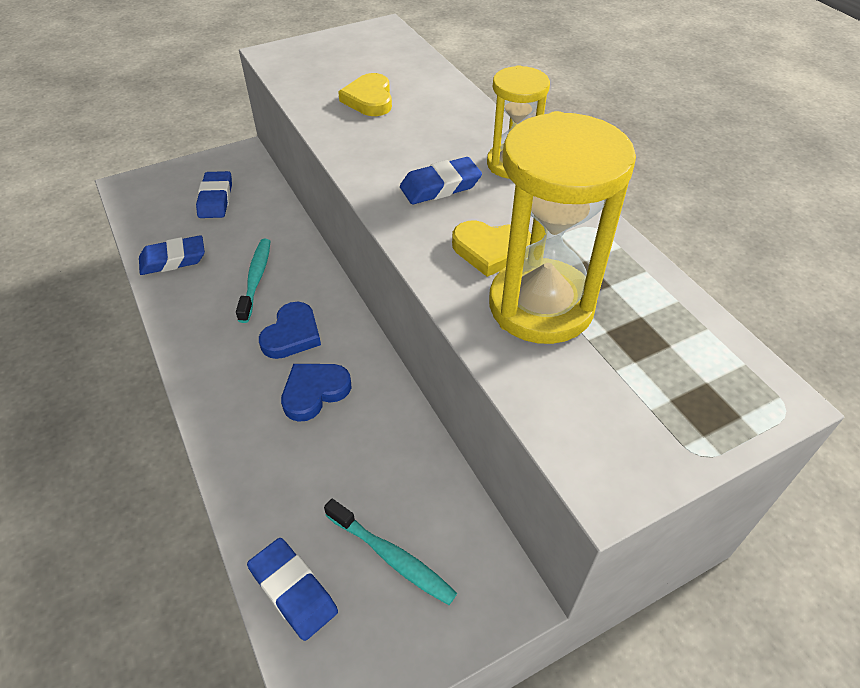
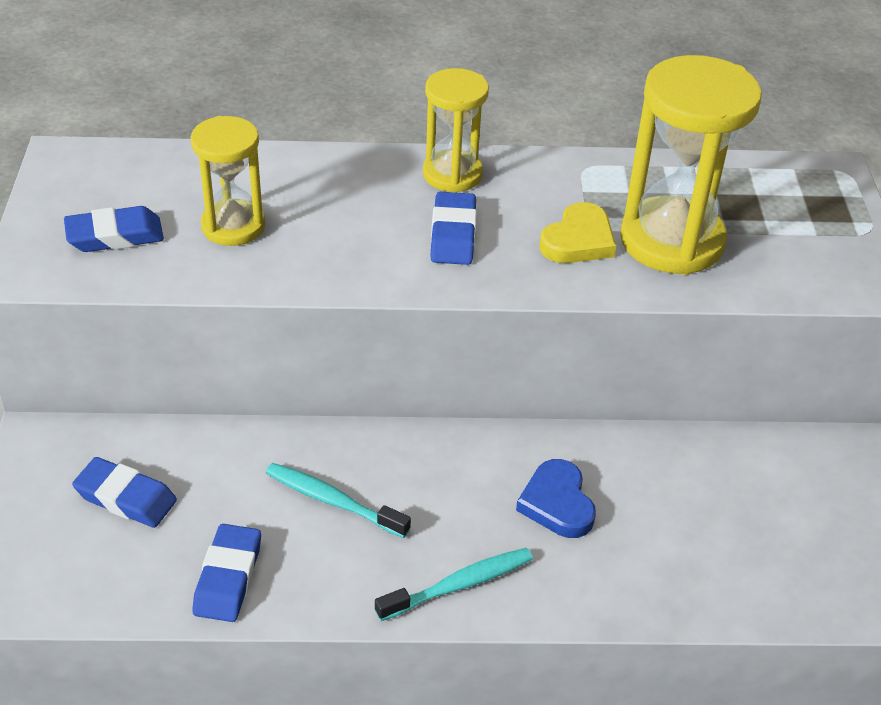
camera: 65 degrees left, 5 degrees down
(292, 334) = (456, 495): blue heart -> none
(293, 591) = (795, 595): blue eraser -> blue eraser (115, 236)
(369, 99) = (233, 226): yellow heart -> yellow hourglass
(392, 557) = (788, 511): turquoise toothbrush -> turquoise toothbrush (459, 585)

